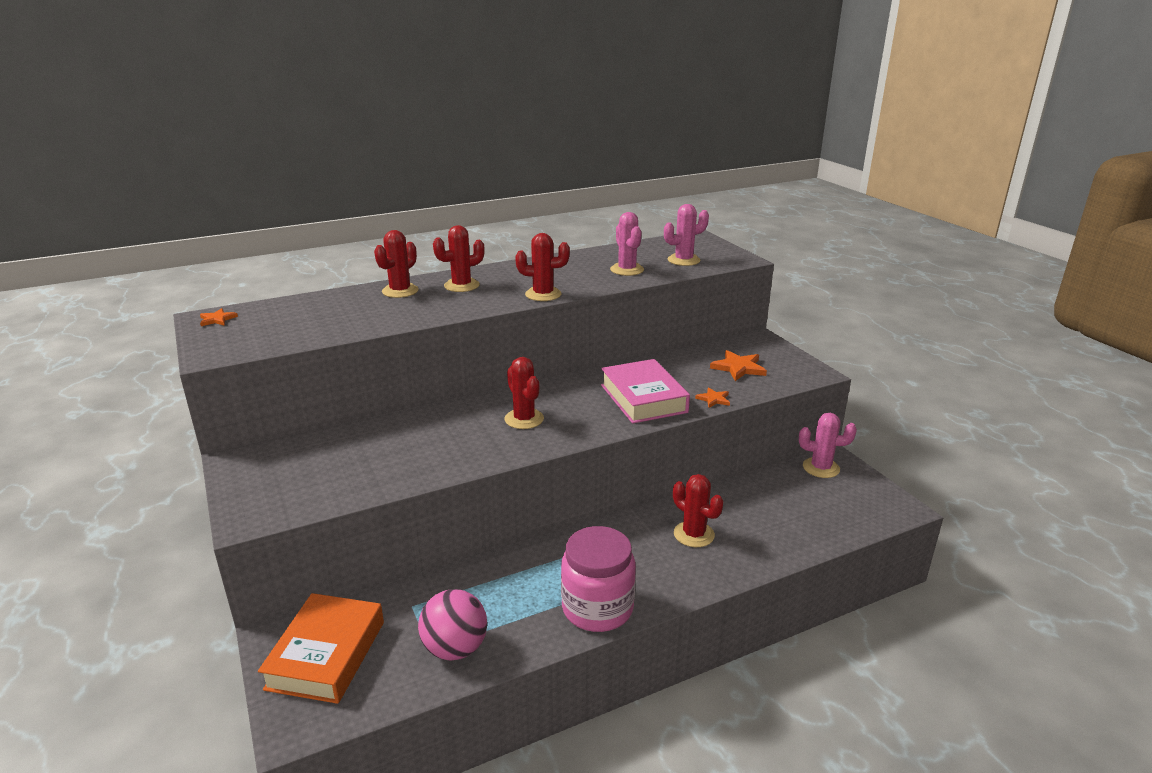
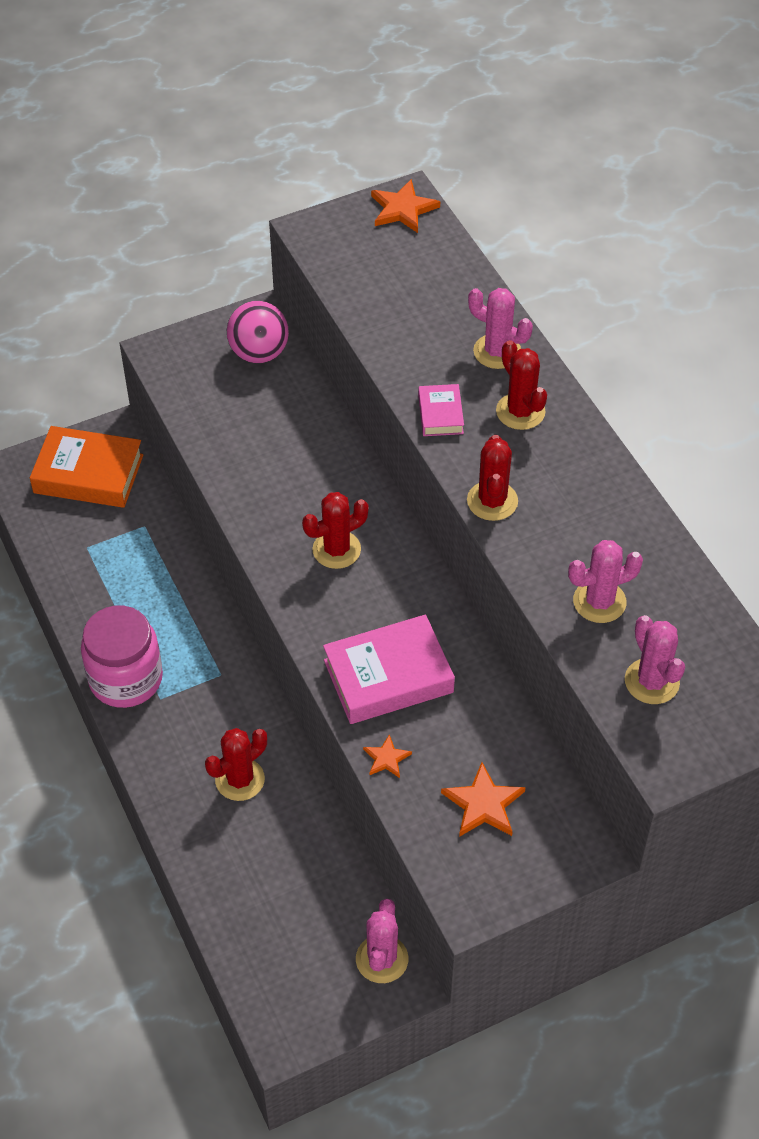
camera: 90 degrees right, 25 degrees up
(217, 319) = (403, 209): orange star -> orange star, size x1.69
(400, 291) = (497, 351): red cactus -> pink cactus
(455, 648) = (85, 565): pink ball -> pink ball (259, 353)
(457, 308) = (440, 414): none -> pink book

